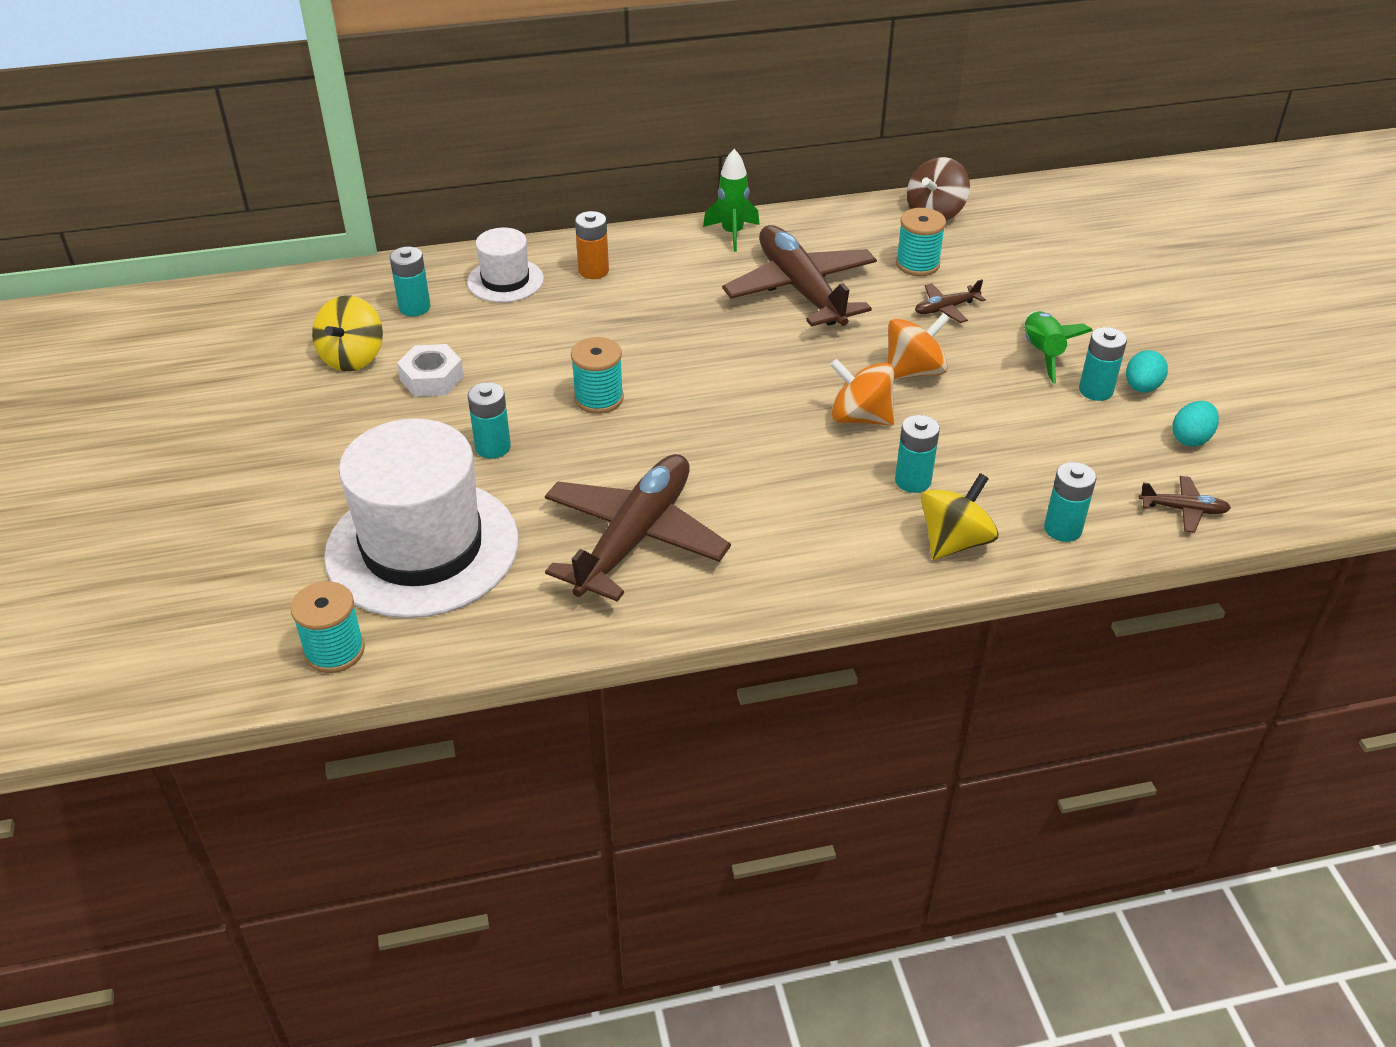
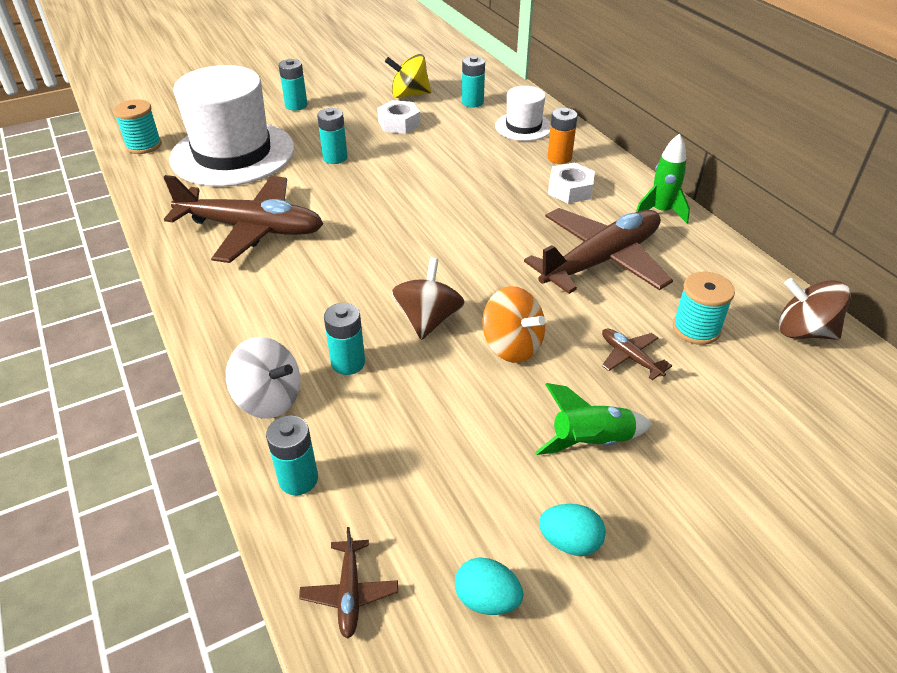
camera: 75 degrees right, 0 degrees up
(599, 398) = (403, 187): turquoise spool -> none
(664, 279) = (570, 190): none -> white nut
(860, 417) = (428, 320): orange spinning top -> brown spinning top
(954, 542) = (269, 399): yellow spinning top -> white spinning top
(1095, 390) = (544, 495): turquoise battery -> turquoise battery (296, 105)

